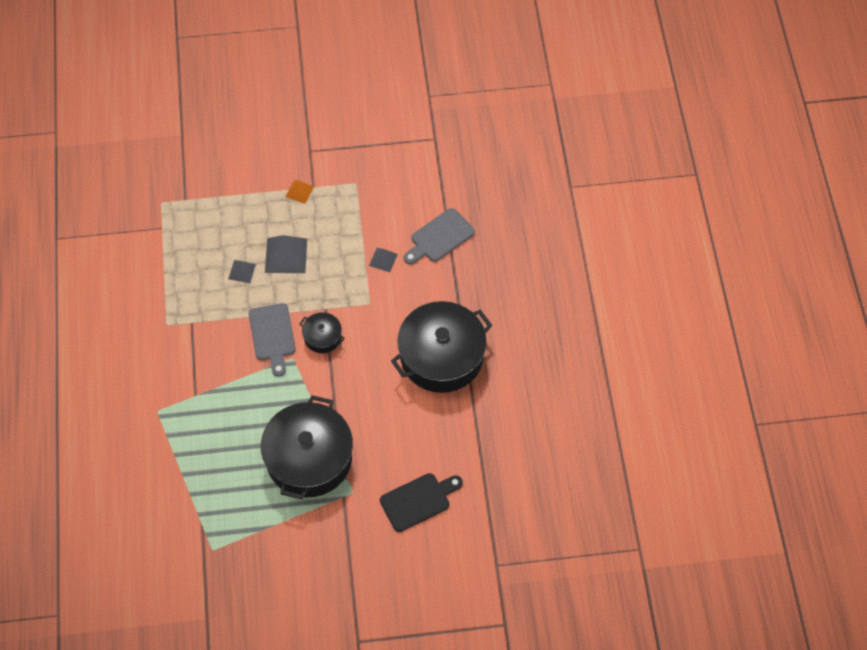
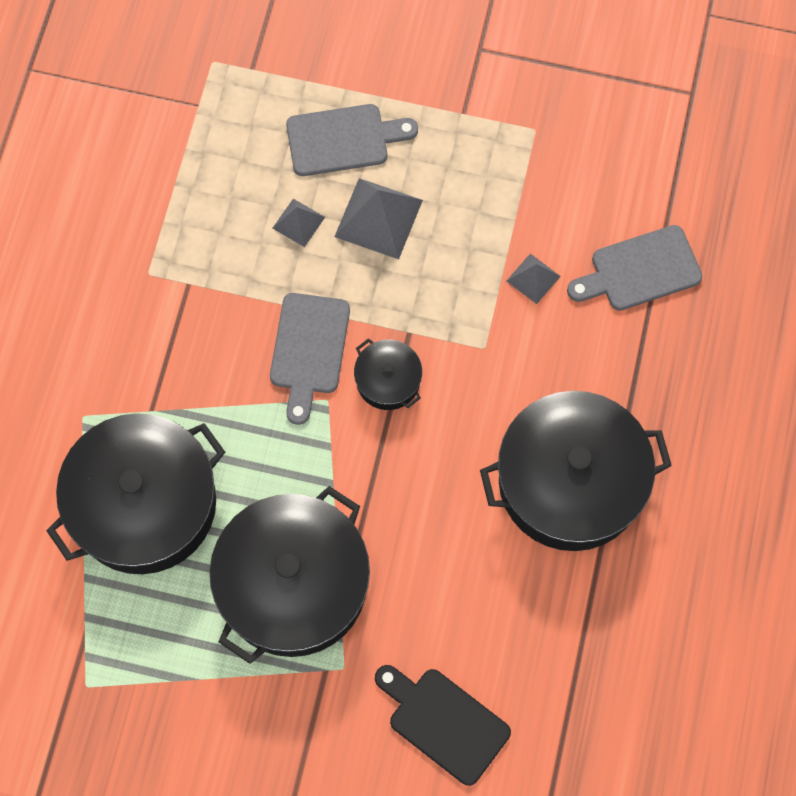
camera: 20 degrees right, 10 degrees up
(209, 445) = (144, 504): none -> black pot
(251, 221) = (343, 139): none -> grey cutting board
(299, 191) = (438, 114): orange pyramid -> none
(418, 501) = (444, 722): black cutting board -> black cutting board turned 135 degrees counterclockwise

